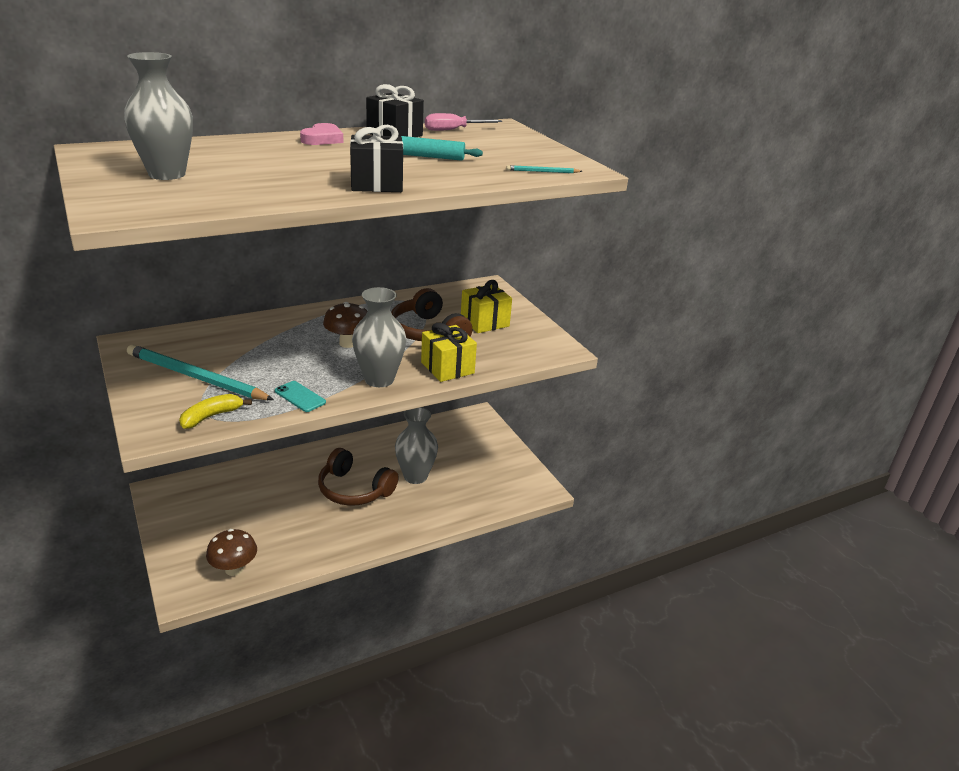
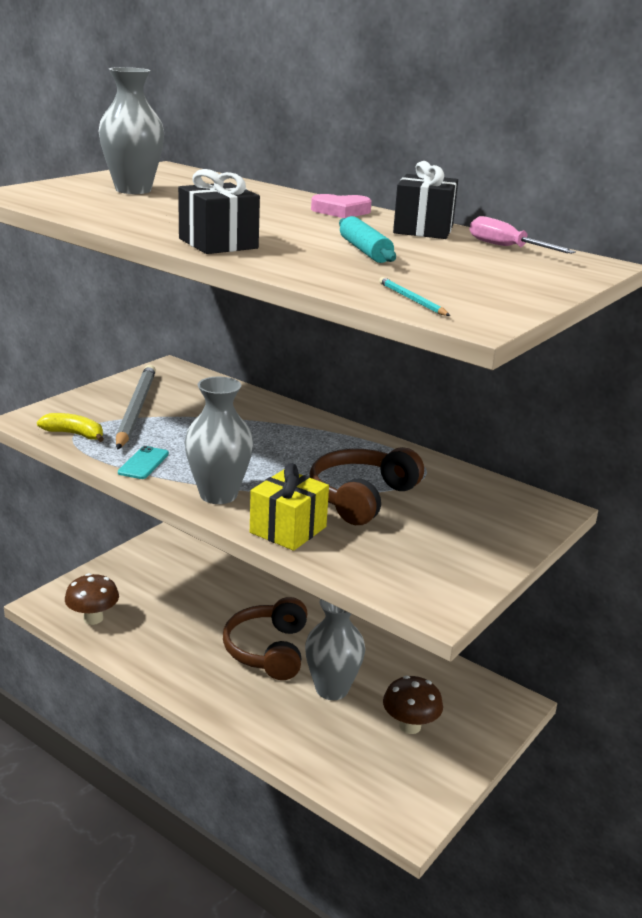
camera: 65 degrees right, 5 degrees down
(196, 377) = (136, 409): turquoise pencil -> grey pencil
(348, 343) = (278, 458): brown mushroom -> brown mushroom (410, 726)
(484, 322) = (438, 529): yellow gift -> none

